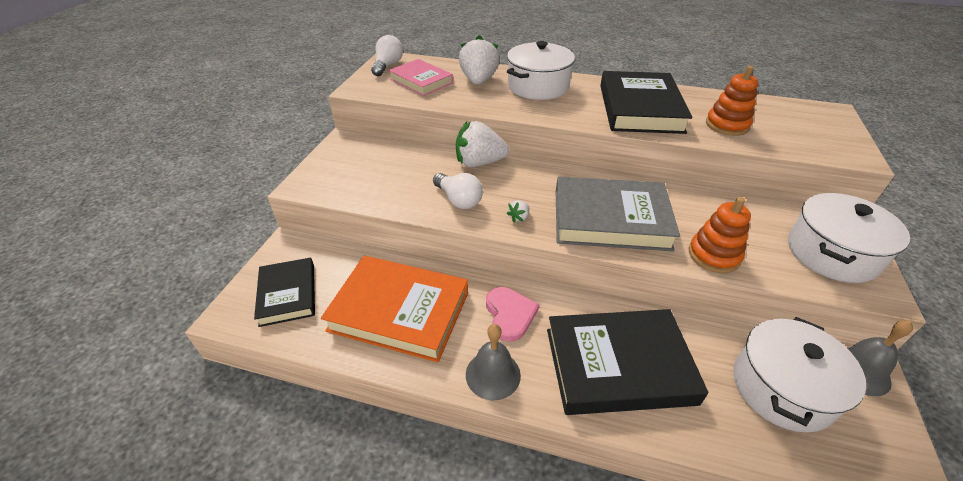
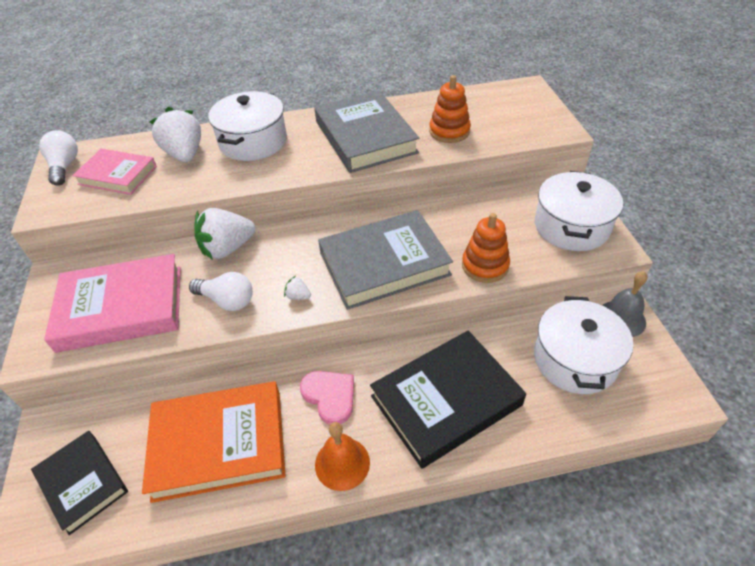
camera: 25 degrees left, 5 degrees up
(377, 177) = (121, 308): none -> pink book
(493, 374) = (342, 463): grey bell -> orange bell
(519, 217) = (298, 296): white strawberry -> white strawberry turned 105 degrees clockwise
(640, 108) = (365, 137): black book -> grey book

